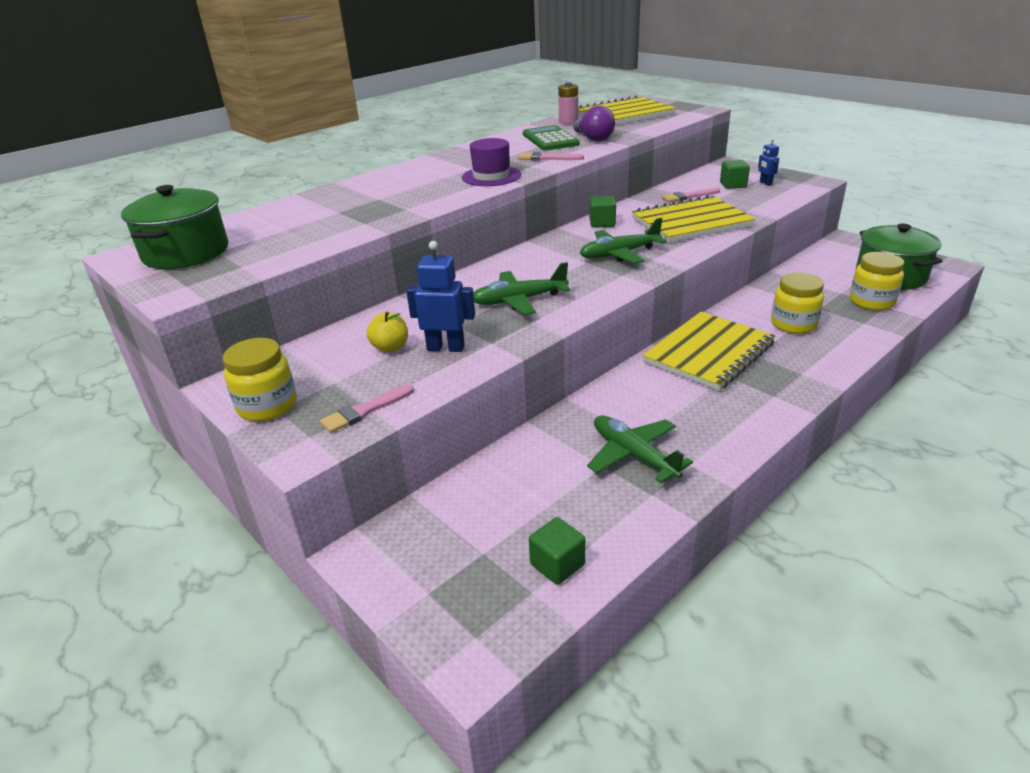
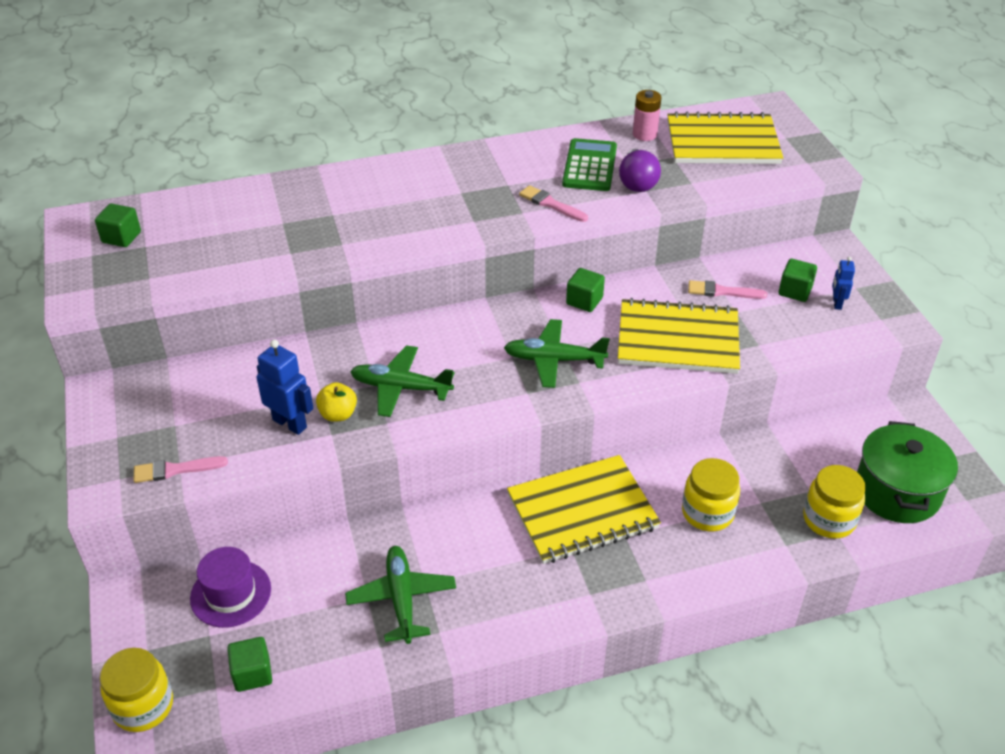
camera: 25 degrees right, 10 degrees up
(186, 253) = (121, 237): green pot -> green cube
(267, 406) = (112, 429): yellow jar -> yellow jar (143, 706)
(390, 347) = (247, 402): yellow apple -> yellow apple (338, 414)
(491, 176) = (466, 217): purple hat -> purple hat (230, 593)

